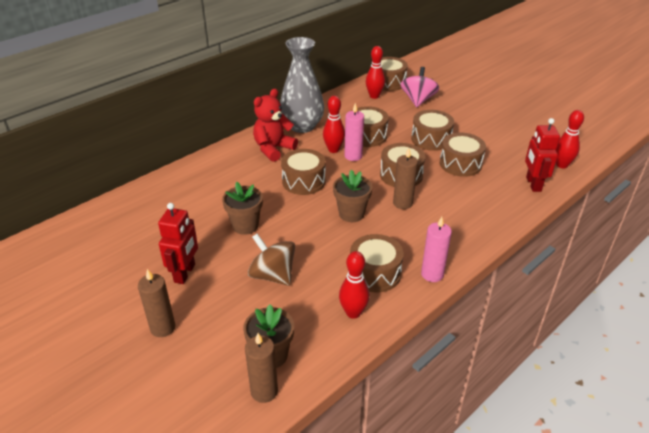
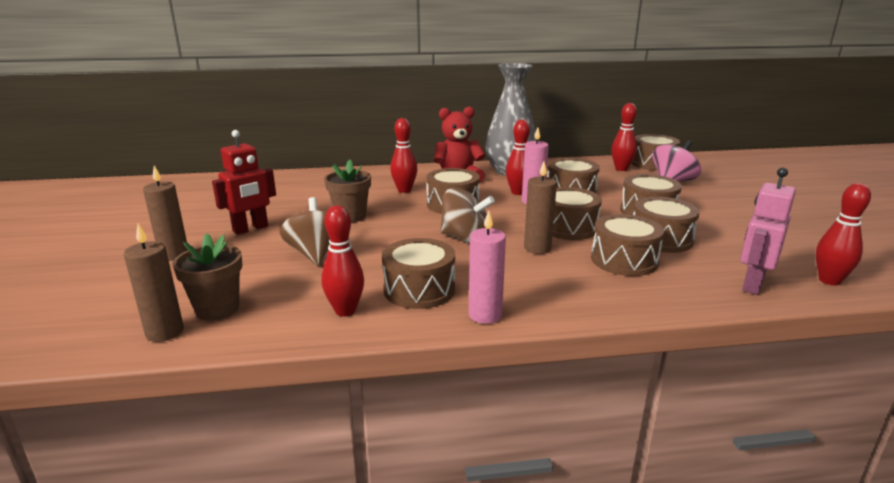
camera: 35 degrees right, 15 degrees down
(249, 179) = (404, 190): none -> red bowling pin
(351, 214) = (465, 239): brown flower pot -> brown spinning top
(458, 192) = (624, 260): none -> brown drum
(533, 184) = (752, 284): red robot -> pink robot

